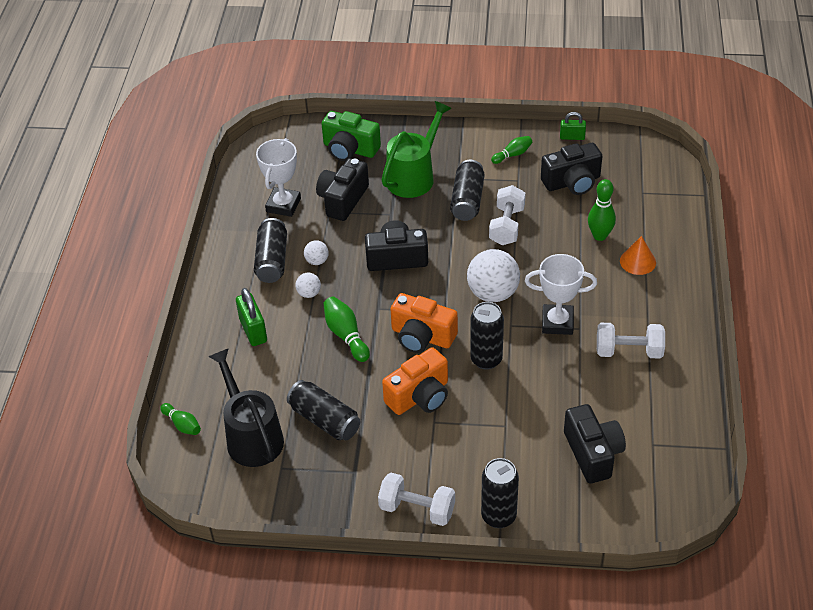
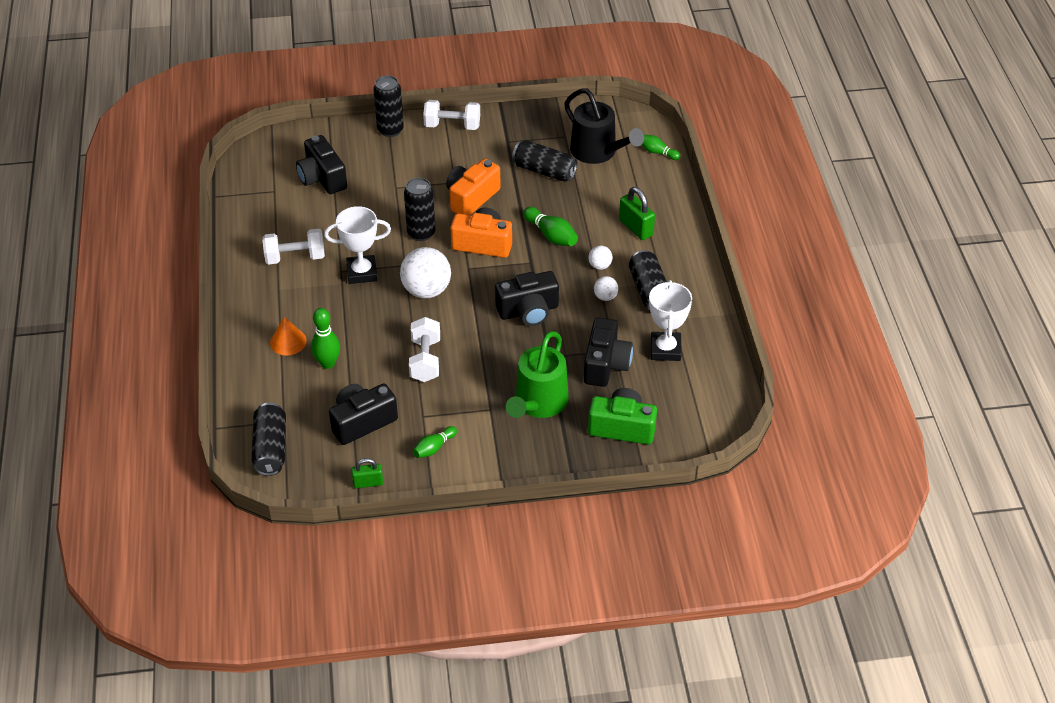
camera: 165 degrees right, 0 degrees up
(467, 200) = (473, 383): black can -> black can (270, 448)

